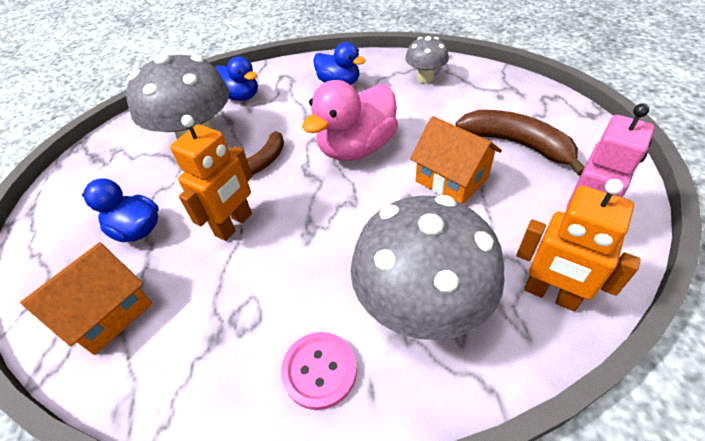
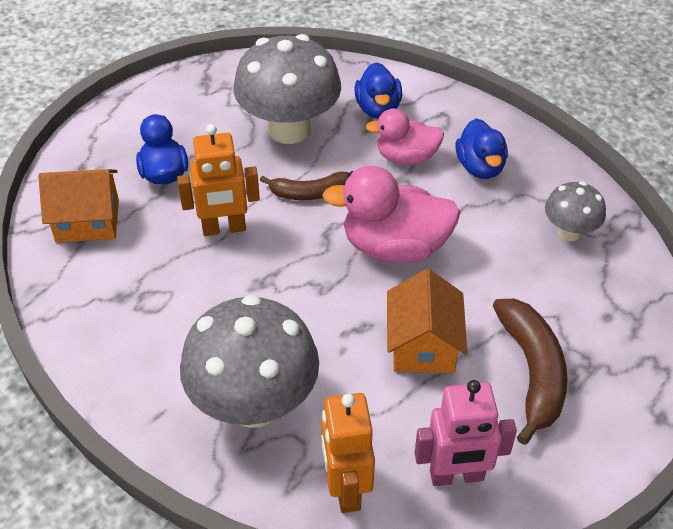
camera: 45 degrees right, 0 degrees up
(293, 106) = (406, 157): none -> pink duck
(319, 370) = (147, 374): pink button -> none

